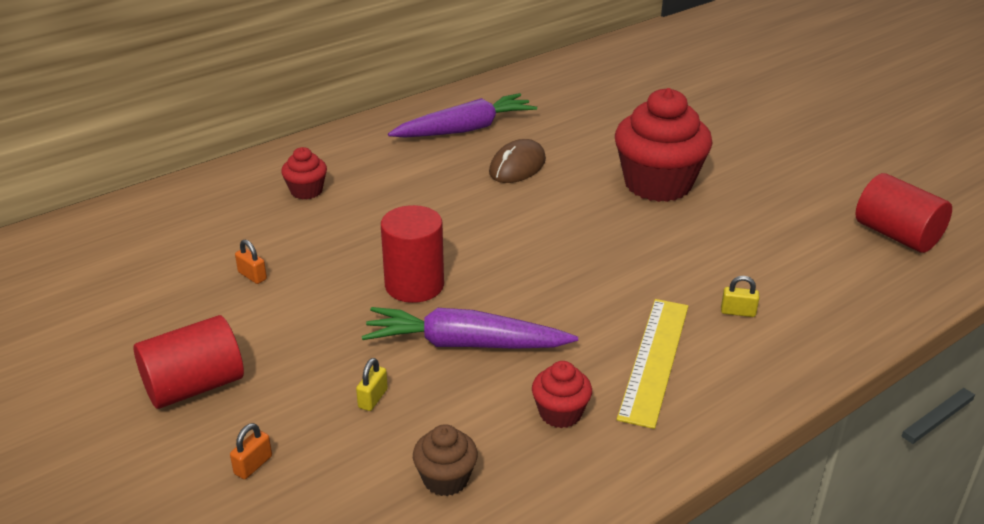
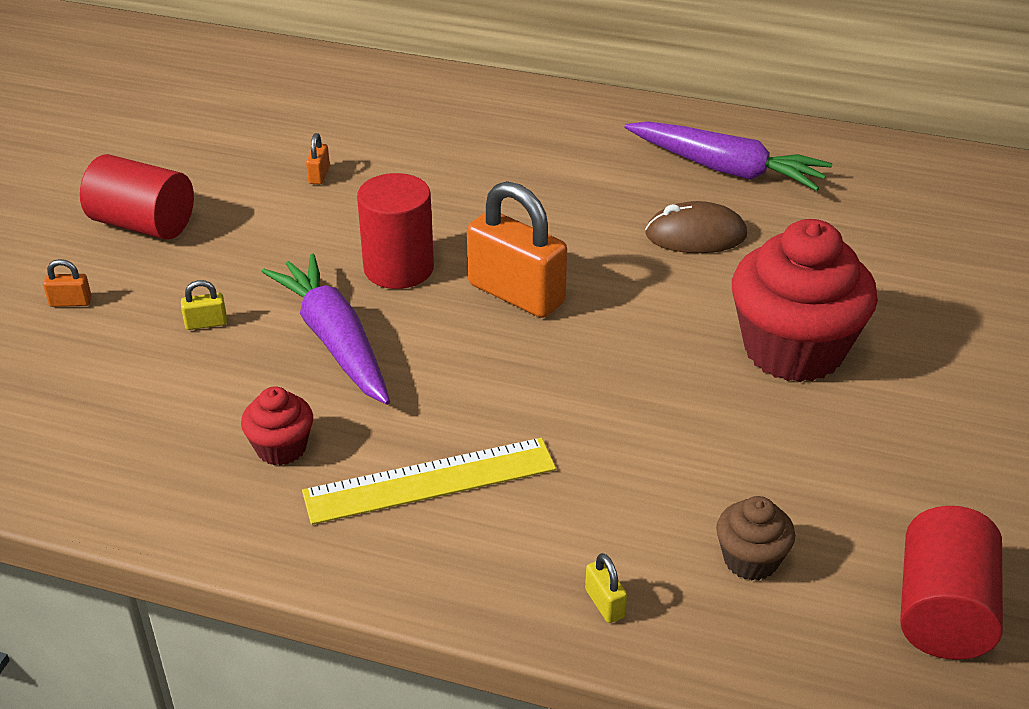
camera: 55 degrees right, 5 degrees up
(306, 191) = (484, 136): red cupcake -> none
(445, 479) = (130, 415): brown cupcake -> brown cupcake (750, 560)
(500, 251) = (516, 294): none -> orange padlock
(738, 312) = (588, 515): yellow padlock -> yellow padlock (604, 603)

